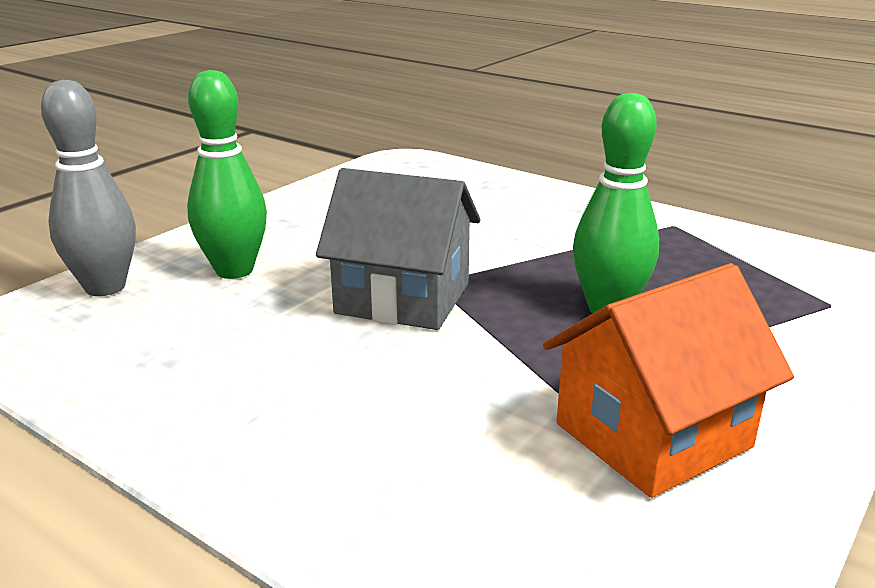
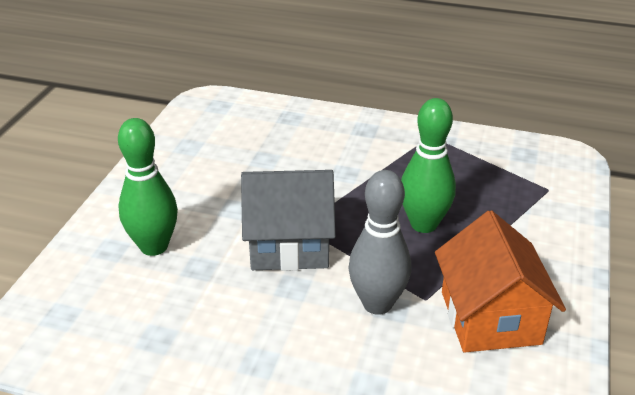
camera: 20 degrees left, 10 degrees up
(105, 287) = (68, 285): grey bowling pin -> grey bowling pin (377, 304)
(653, 435) = (490, 317): orange house -> orange house turned 45 degrees counterclockwise

